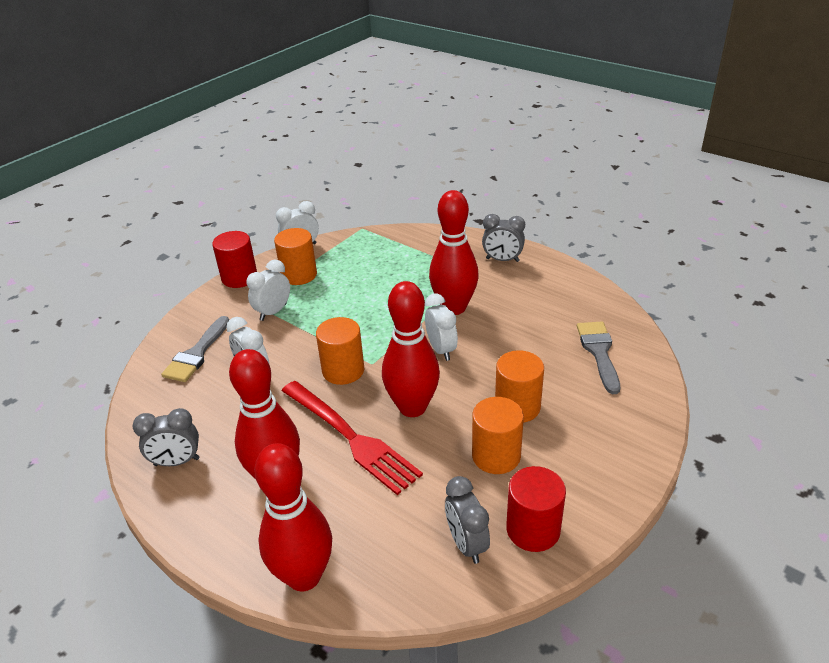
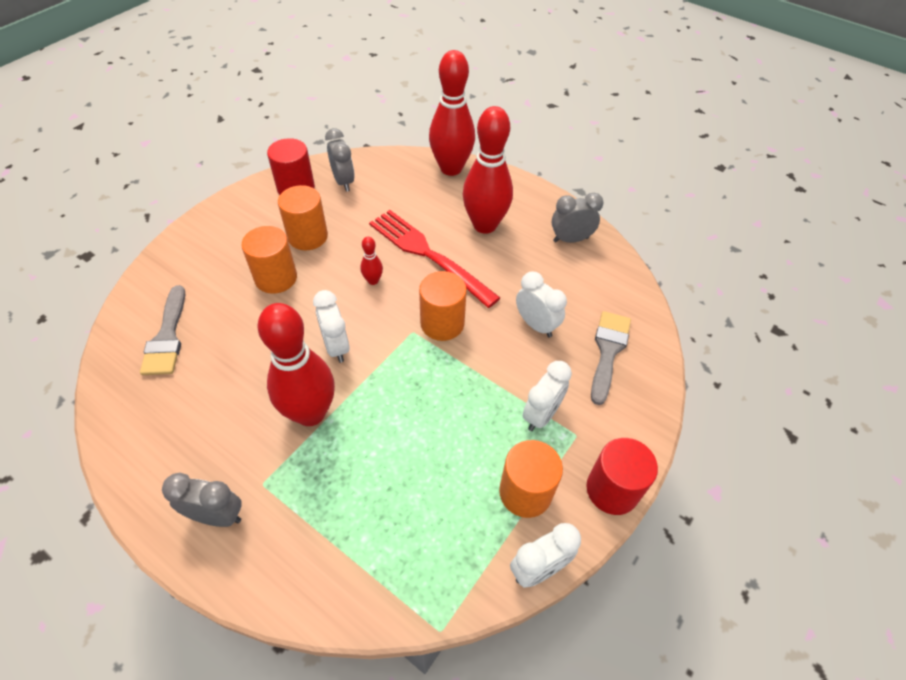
camera: 175 degrees right, 15 degrees up
(412, 407) = (373, 280): red bowling pin -> red bowling pin, size x0.42

